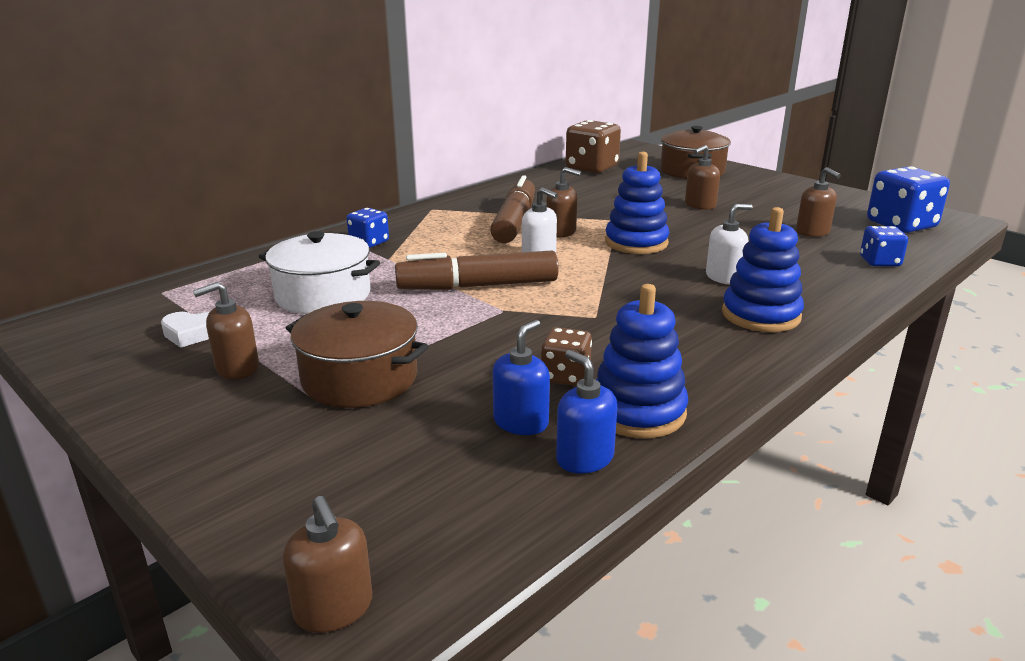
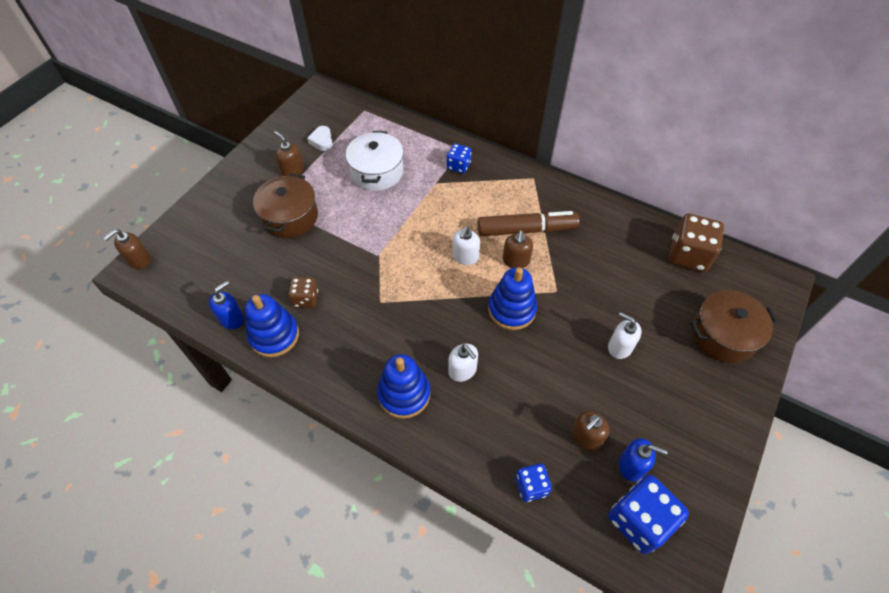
camera: 75 degrees right, 30 degrees up
(478, 286) = (408, 235): brown marker -> none
(521, 422) = (259, 288): blue soap dispenser -> blue soap dispenser (632, 465)
(700, 205) = (619, 347): brown soap dispenser -> white soap dispenser

